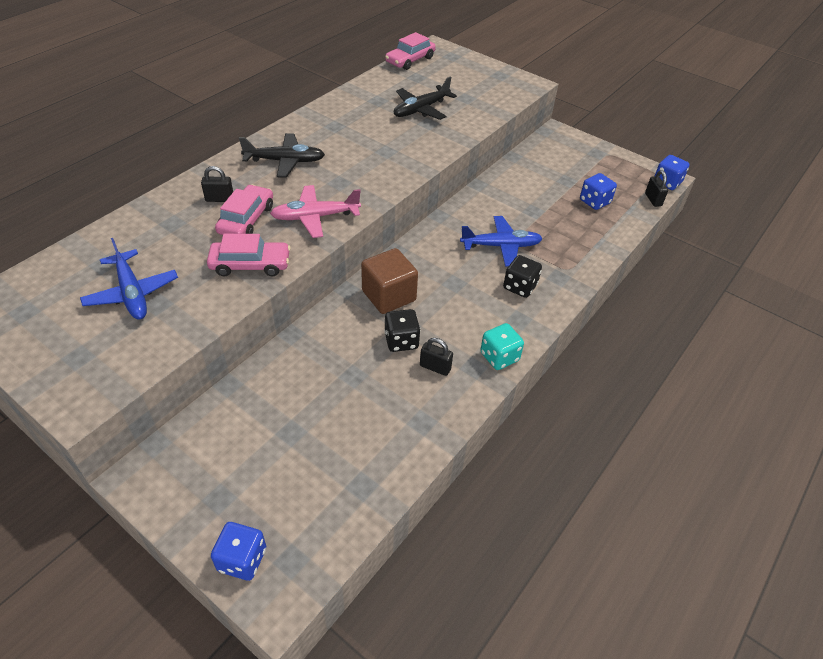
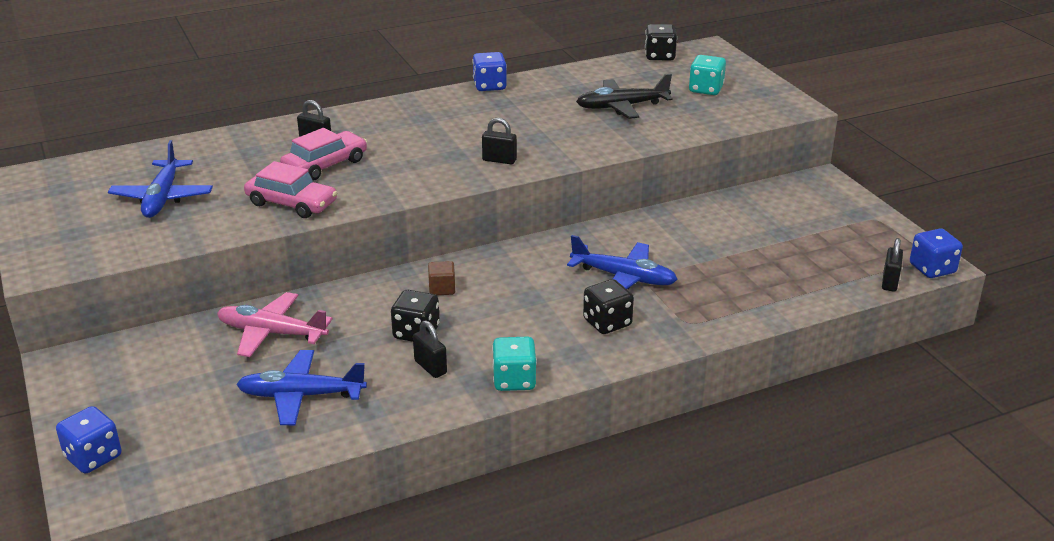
camera: 30 degrees right, 15 degrees down
(285, 161) = (414, 123): black plane -> none
(315, 217) = (397, 179): pink plane -> pink plane (272, 333)
(363, 430) = (301, 396): none -> blue plane
(376, 178) = (499, 160): none -> black padlock
(389, 296) = (442, 289): brown cube -> brown cube, size x0.48
(410, 60) = (659, 56): pink car -> black dice
(463, 82) = (706, 89): none -> turquoise dice
(594, 202) = (799, 264): blue dice -> blue dice (489, 86)

